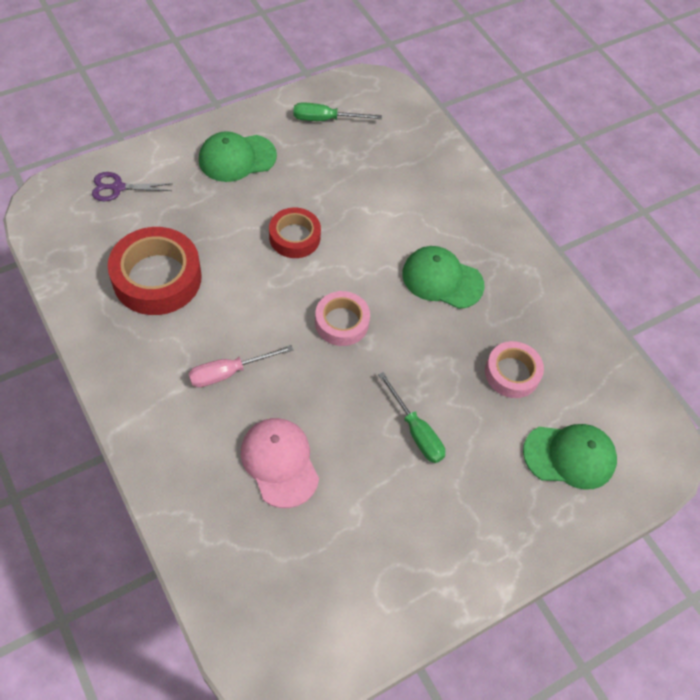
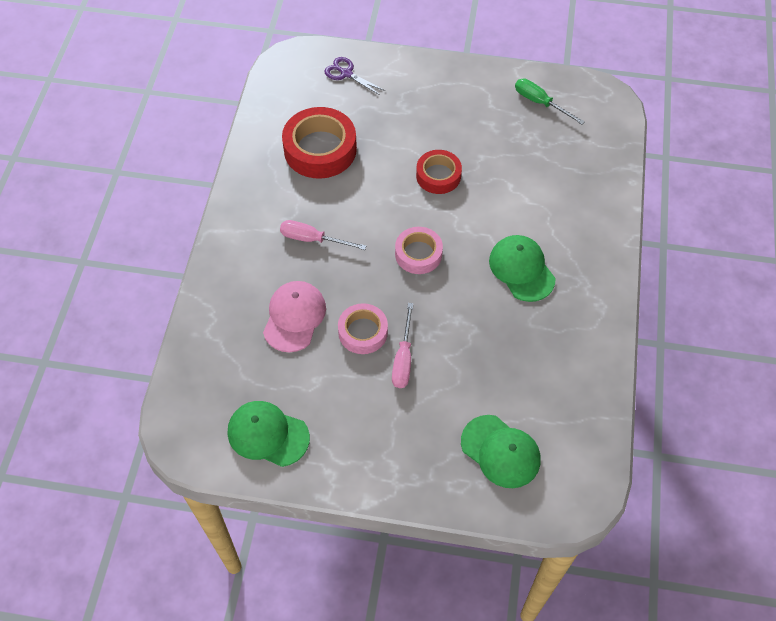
camera: 45 degrees right, 0 degrees up
(237, 158) = (447, 96): green cap -> green cap (268, 434)
(415, 431) = (403, 358): green screwdriver -> pink screwdriver
(512, 373) = (512, 367): pink tape -> pink tape (363, 332)

